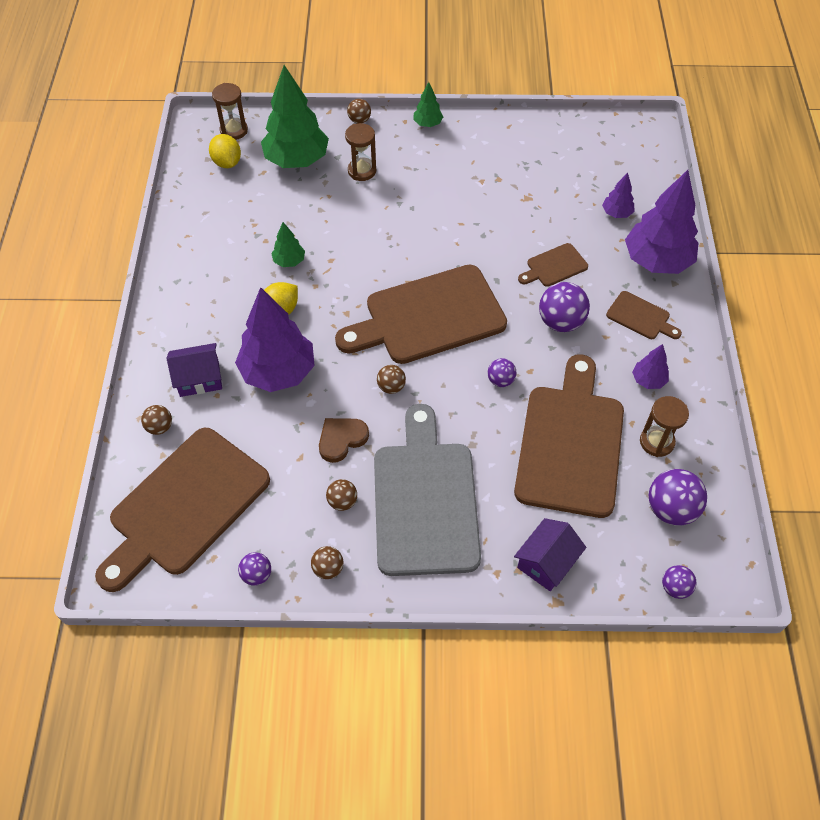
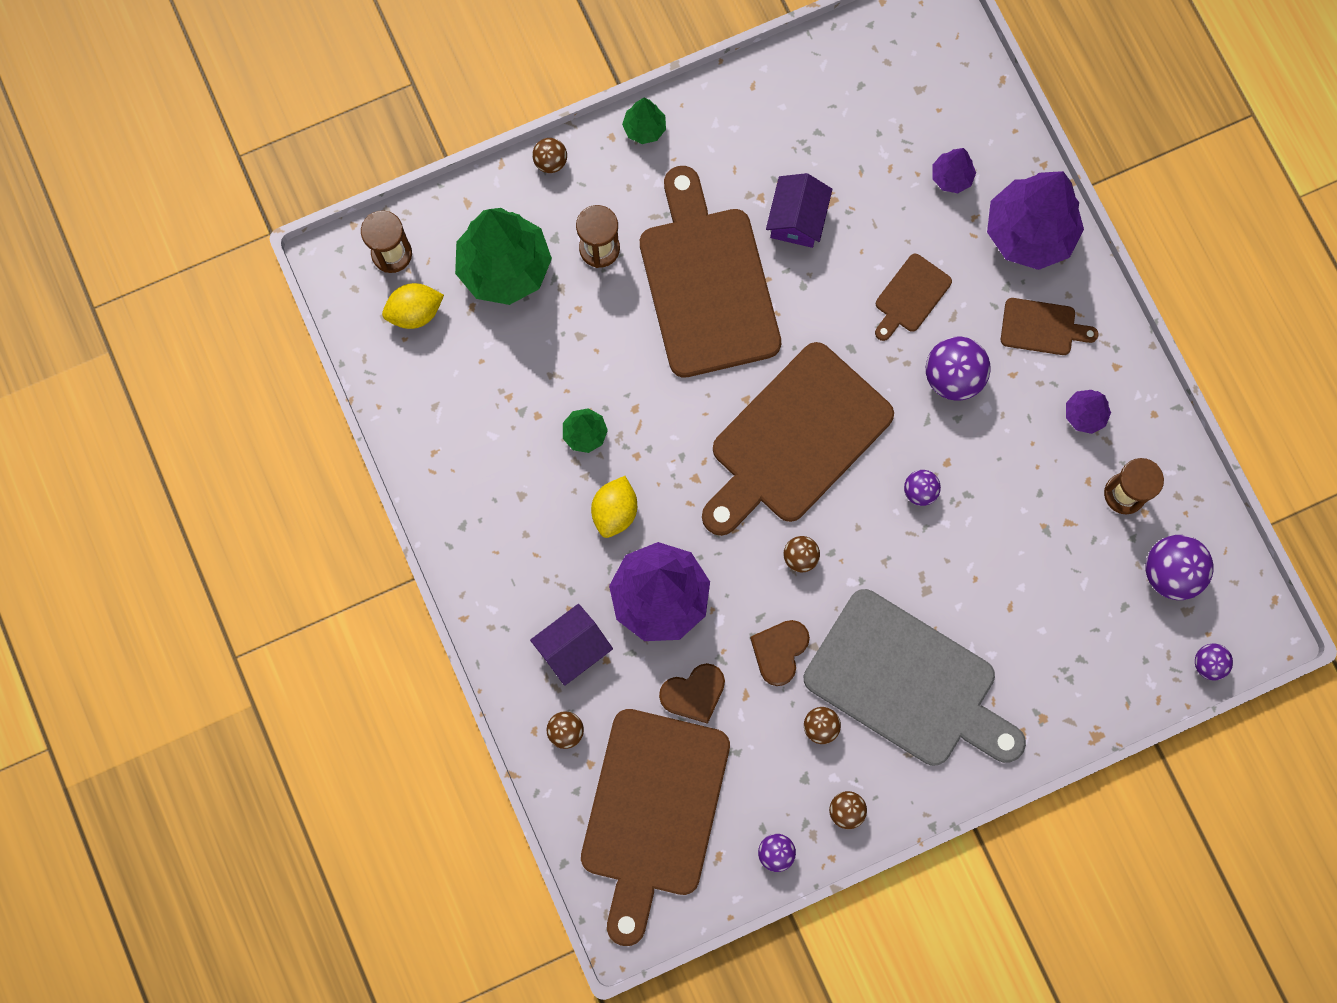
camera: 25 degrees left, 20 degrees up
(227, 162) = (415, 312): yellow lemon -> yellow lemon turned 60 degrees counterclockwise
(264, 441) = (694, 693): none -> brown heart
(425, 500) = (908, 683): grey cutting board -> grey cutting board turned 150 degrees clockwise
(547, 562) = (1068, 696): purple house -> purple house (797, 219)
(570, 443) = (1032, 539): brown cutting board -> brown cutting board (707, 283)

